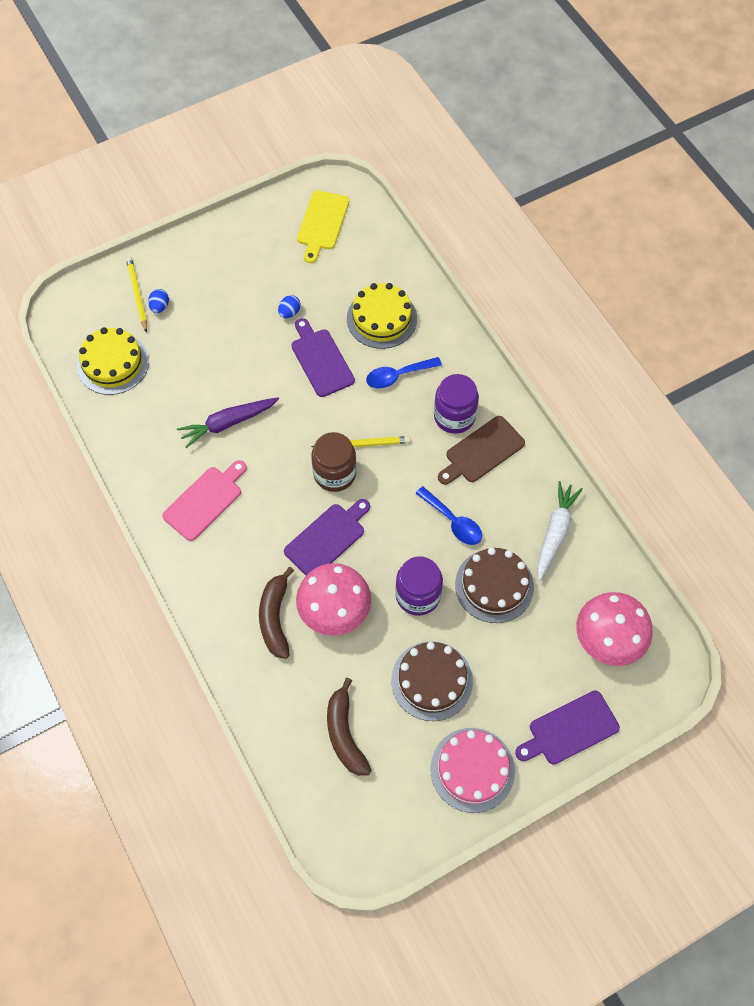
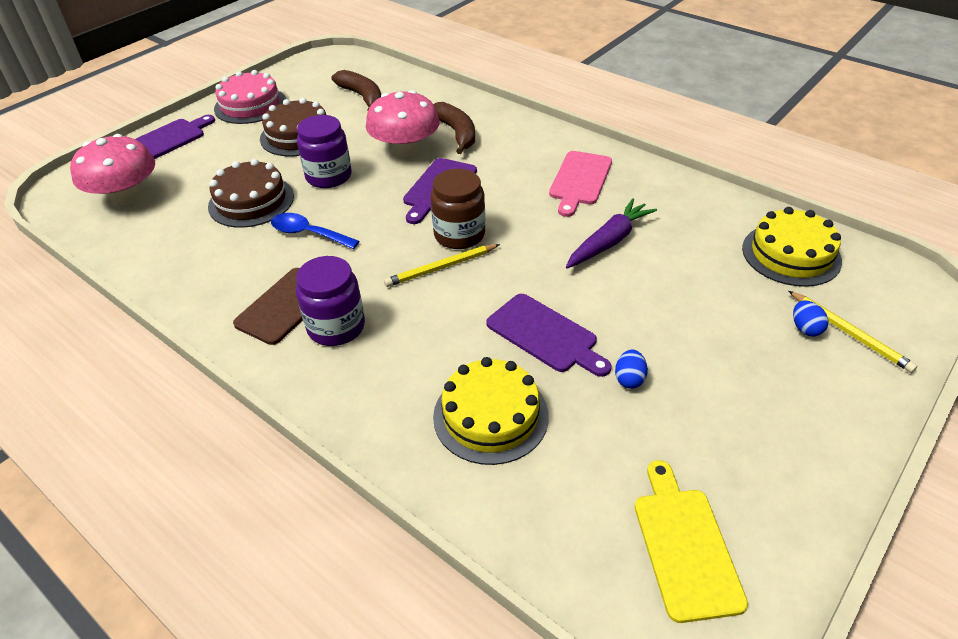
camera: 160 degrees right, 20 degrees down
(398, 376) = (431, 349): blue spoon -> none
(555, 532) = (186, 256): white carrot -> none

